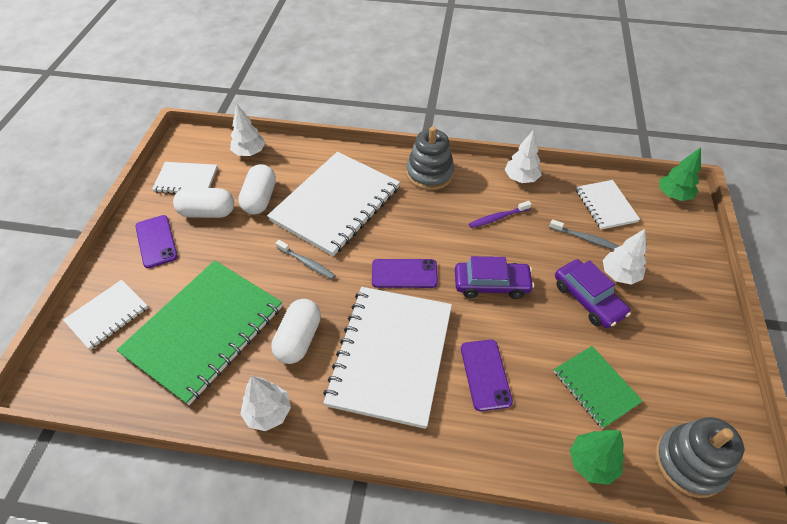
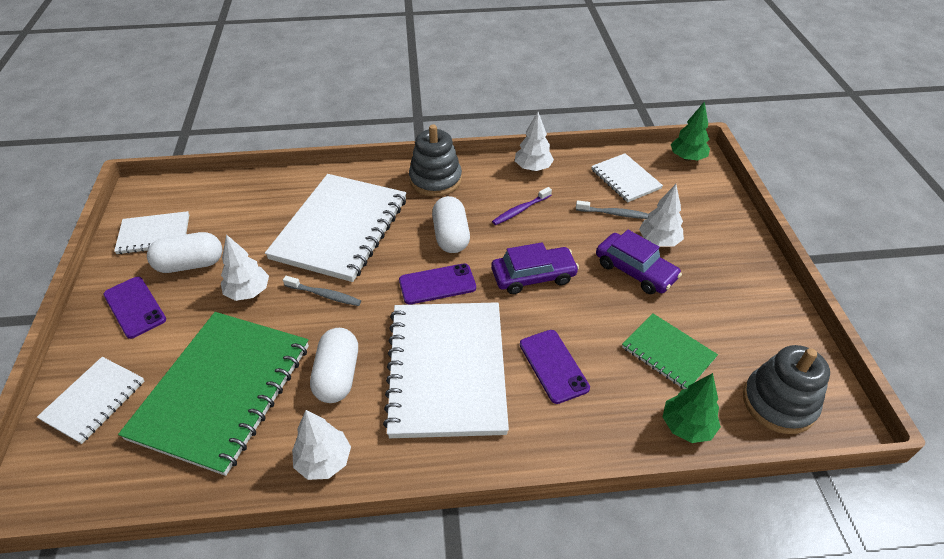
camera: 15 degrees left, 5 degrees down
(249, 152) = (223, 193): white tree -> white tree (248, 292)
(260, 199) = (250, 239): white capsule -> white capsule (451, 236)

